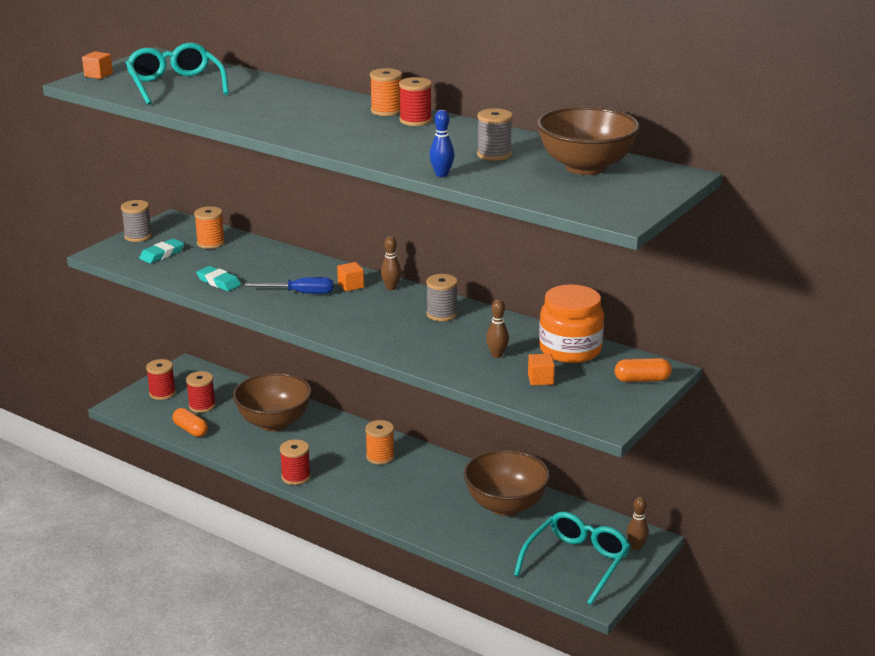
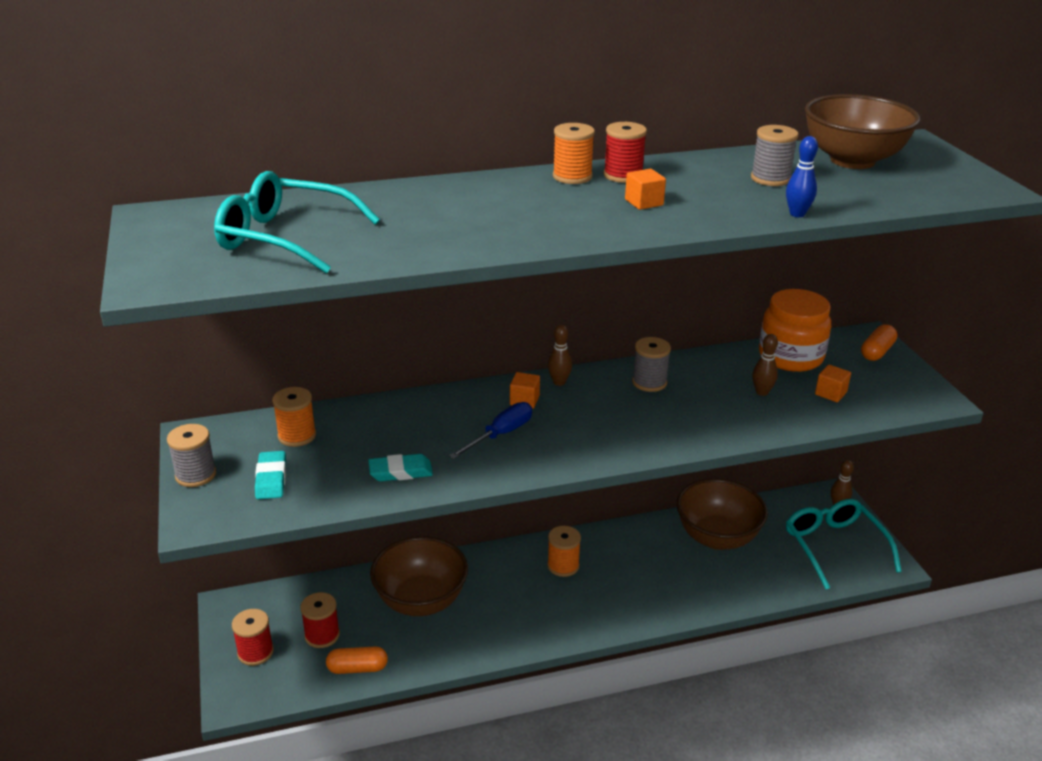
camera: 50 degrees left, 5 degrees up
(98, 75) = (146, 265): orange cube -> orange cube (644, 202)
(296, 477) = (535, 638): red spool -> none

